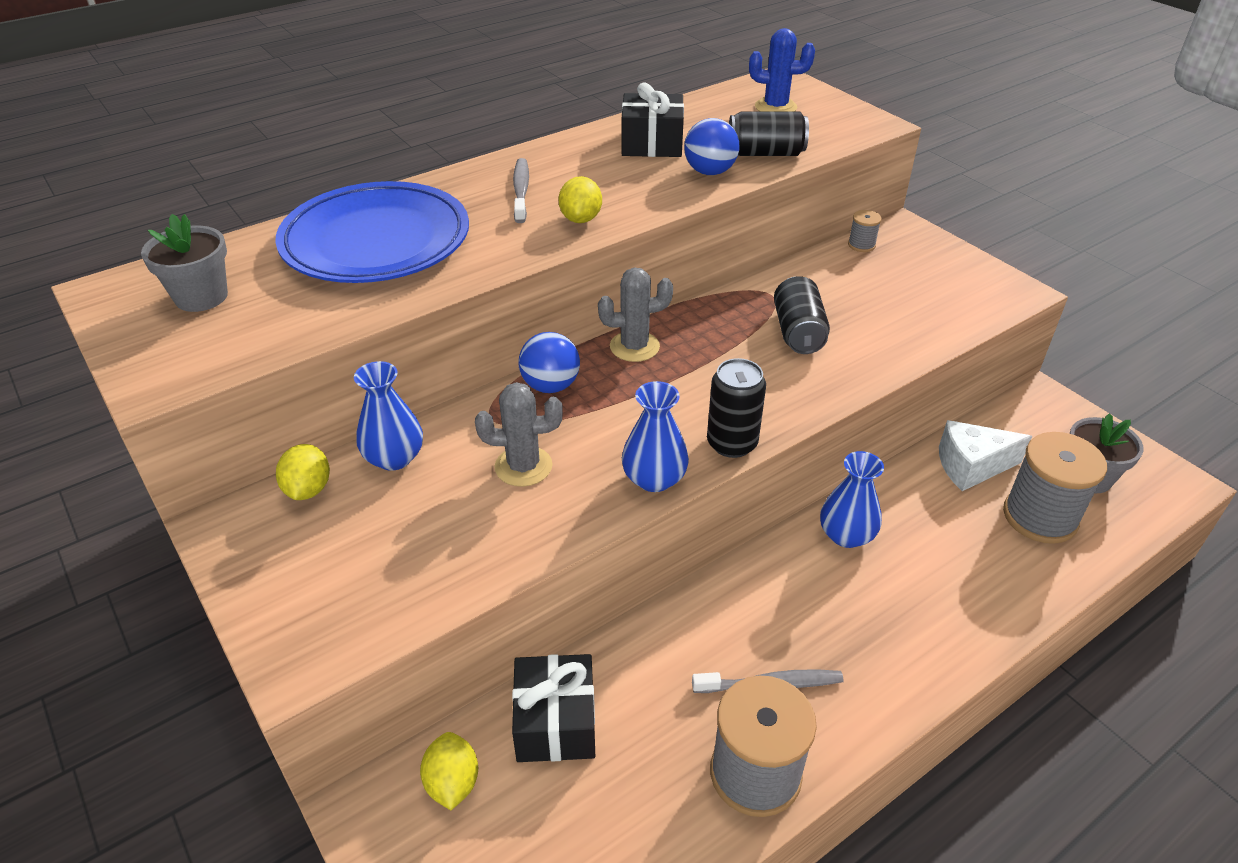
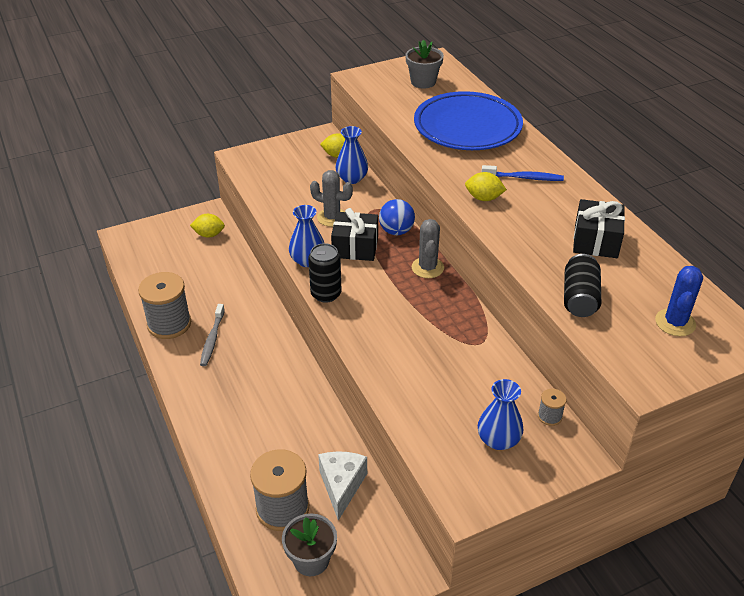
camera: 100 degrees right, 0 degrees up
(521, 191) = (524, 178): grey toothbrush -> blue toothbrush
(523, 466) = (332, 217): grey cactus -> grey cactus turned 75 degrees counterclockwise
(556, 722) = (224, 265): black gift -> black gift (355, 247)
(709, 172) = (547, 263): blue ball -> none
(798, 332) = (430, 347): black can -> none
(846, 535) = (299, 396): blue vase -> blue vase (498, 440)

